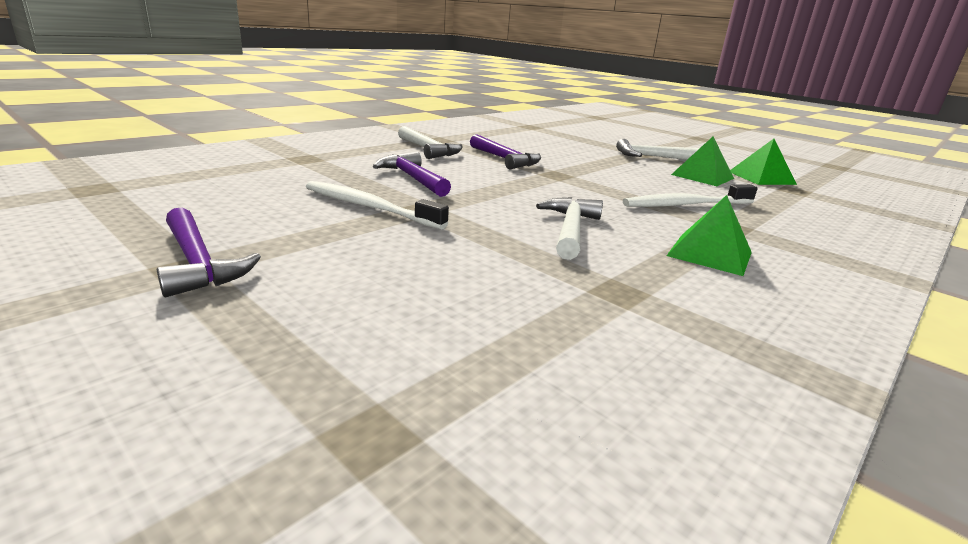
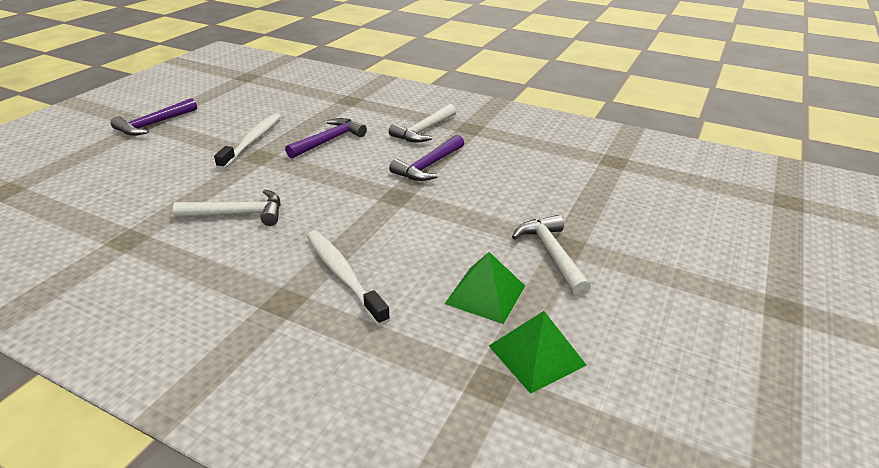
camera: 75 degrees right, 10 degrees up
(709, 254) = (204, 282): green pyramid -> none

